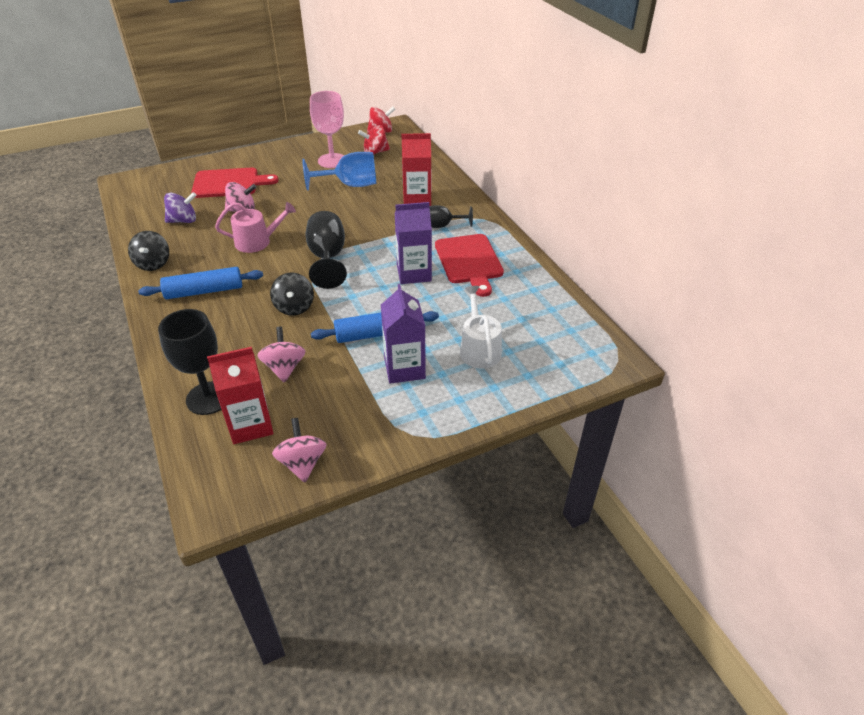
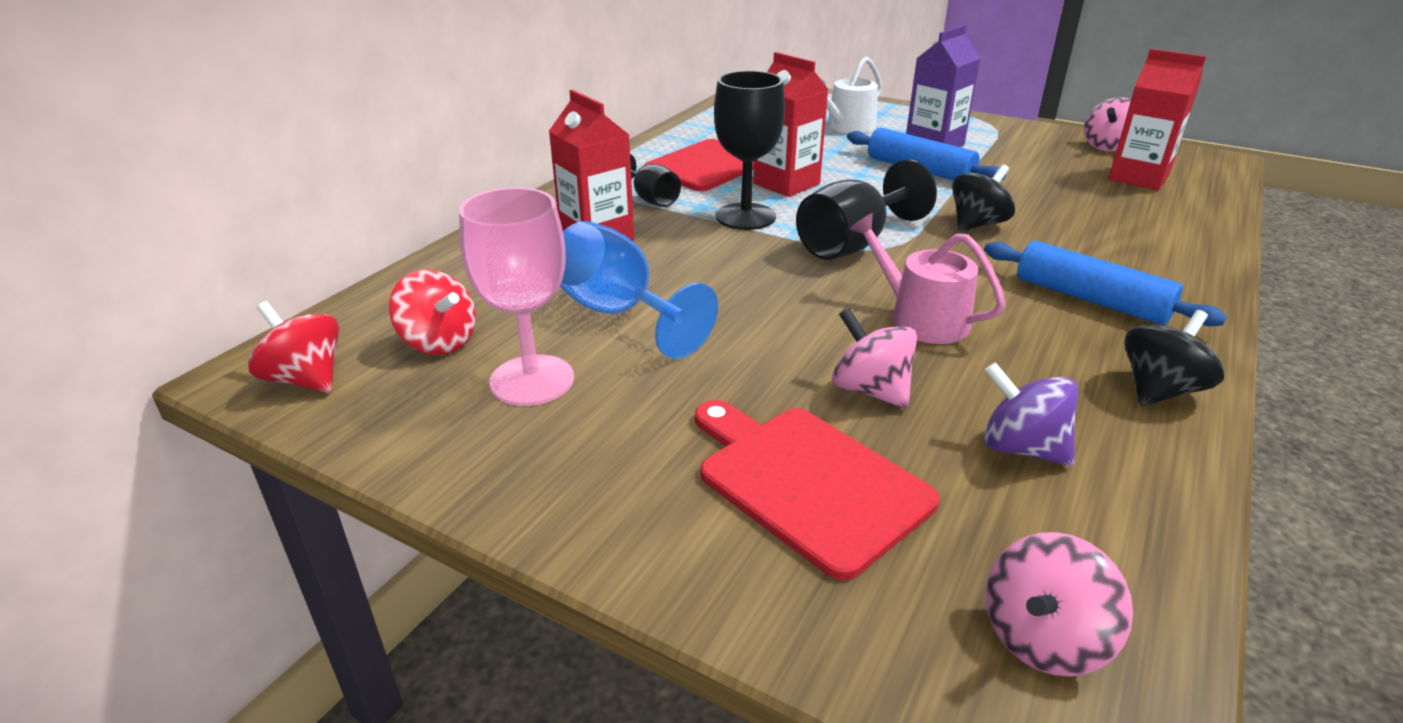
camera: 125 degrees left, 10 degrees down
(208, 398) = (1172, 208): black goblet -> black goblet (745, 217)
(284, 368) = (1057, 191): pink spinning top -> pink spinning top (1043, 638)
(414, 273) = (786, 184): purple carton -> red carton

